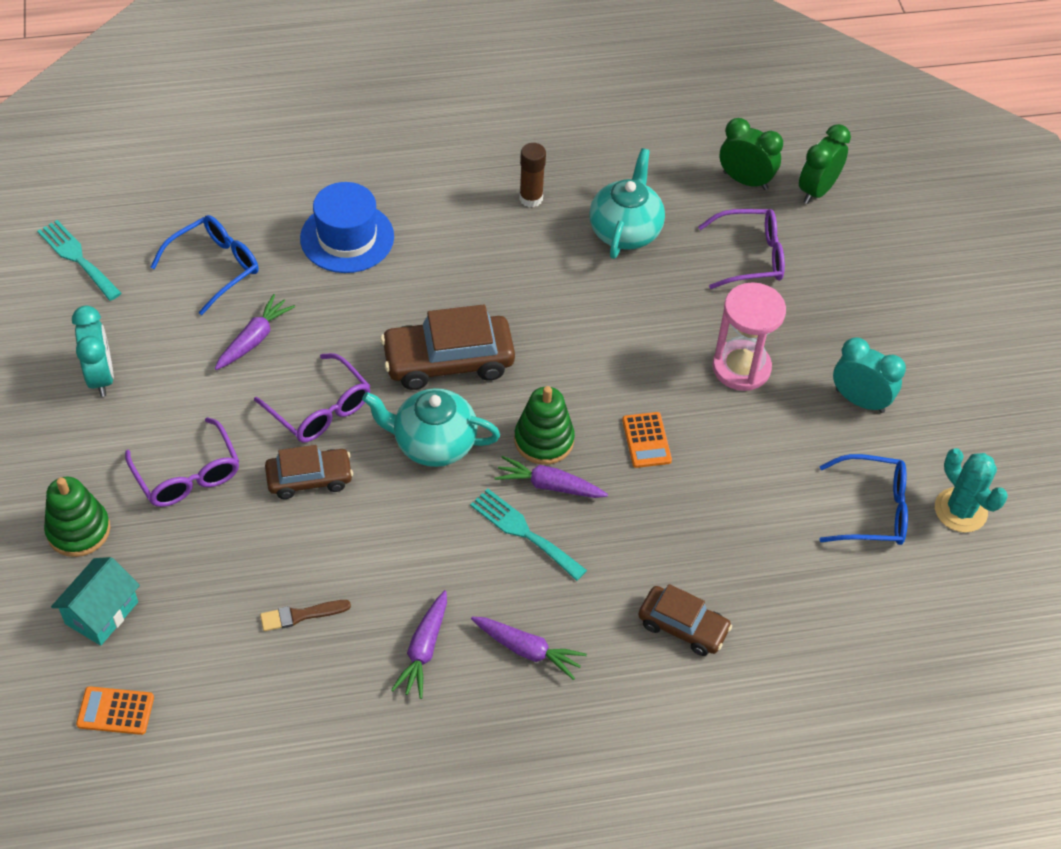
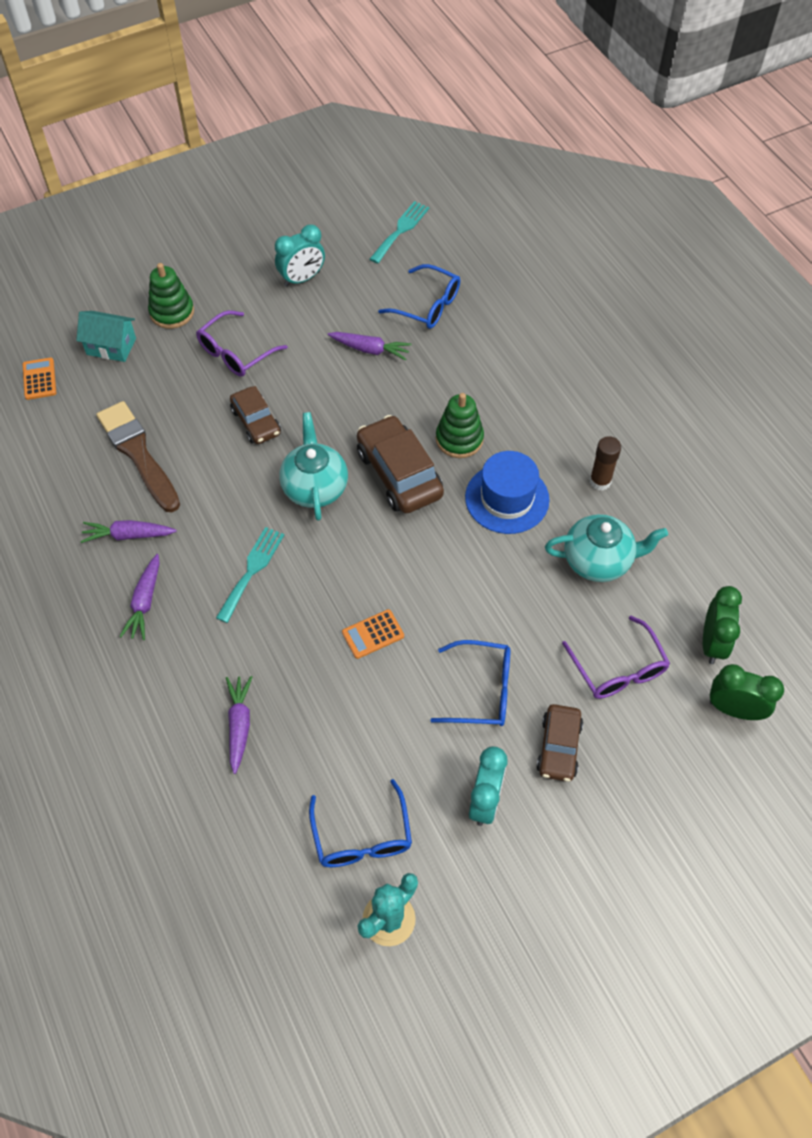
camera: 75 degrees right, 5 degrees up
(301, 615) = (138, 453): brown brush -> brown brush, size x2.17
(320, 409) = (321, 408): purple glasses -> none
(347, 237) = (494, 373): blue hat -> blue hat (507, 498)
(544, 440) = (345, 560): green stacking toy -> green stacking toy (459, 439)
(549, 485) = (302, 576): purple carrot -> purple carrot (239, 725)
(683, 626) = (195, 707): brown car -> brown car (559, 747)
(741, 368) = (482, 690): pink hourglass -> blue glasses

